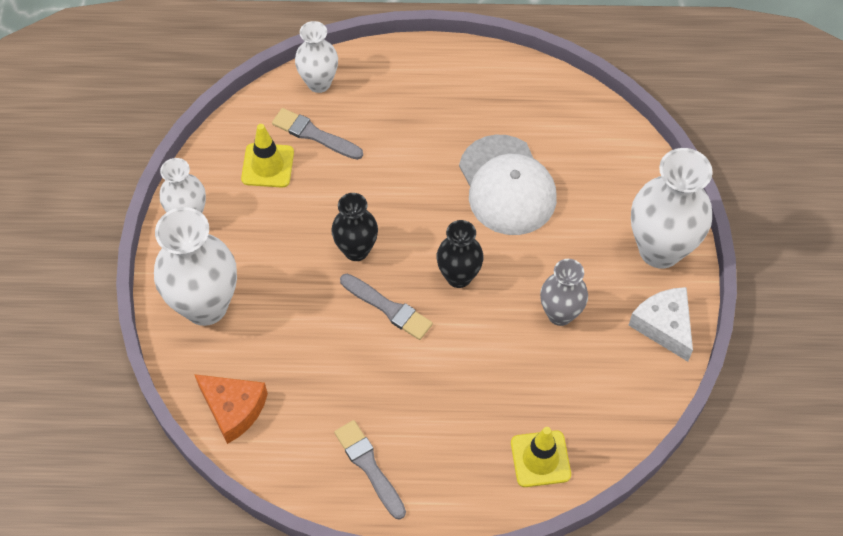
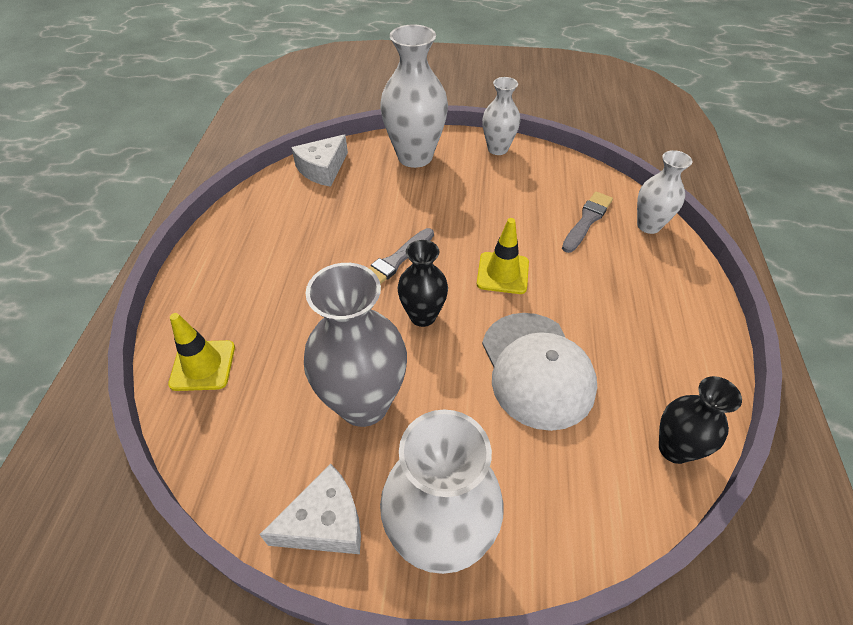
camera: 95 degrees right, 10 degrees down
(233, 409) = (323, 169): orange cheese -> white cheese
(267, 165) = (550, 191): yellow traffic cone -> yellow traffic cone (502, 273)
(356, 250) = (459, 243): black vase -> black vase (674, 448)
(369, 466) = (246, 241): grey brush -> none
(507, 185) = (536, 369): white cap -> white cap turned 90 degrees counterclockwise
(560, 314) = (364, 403): grey vase -> grey vase, size x1.70

